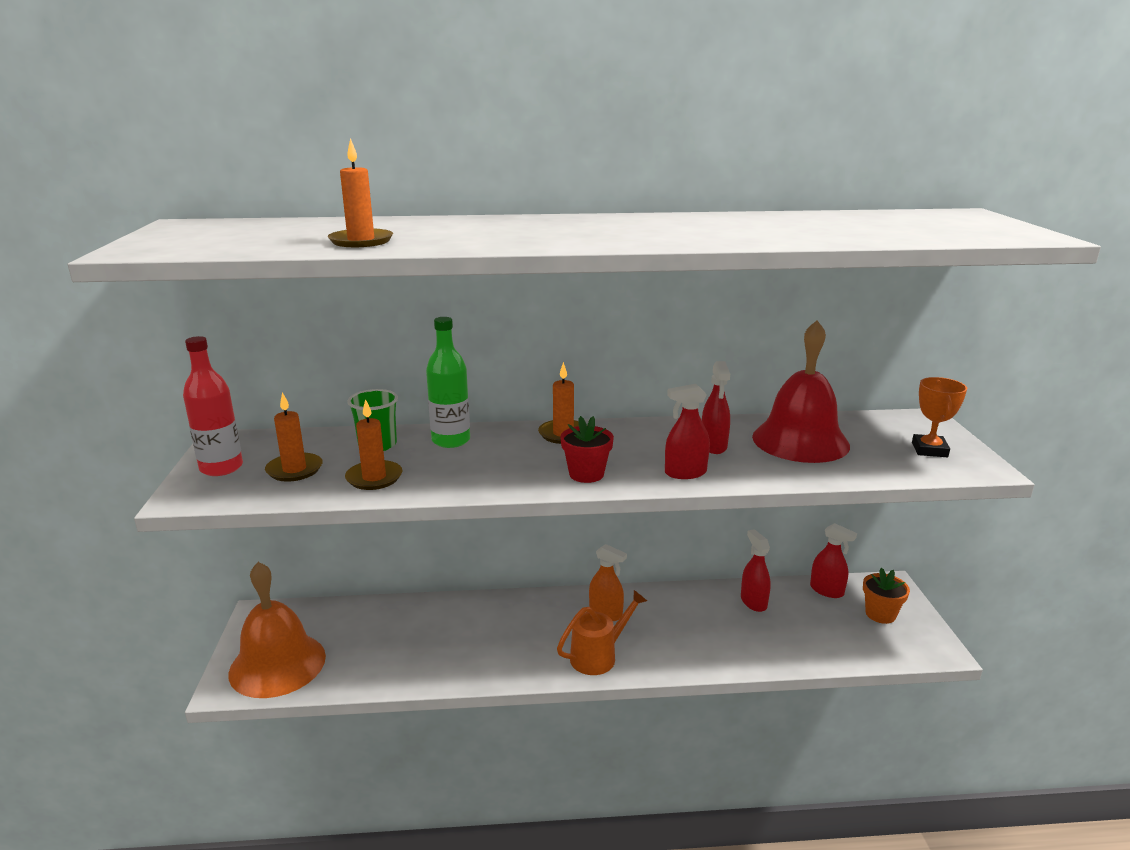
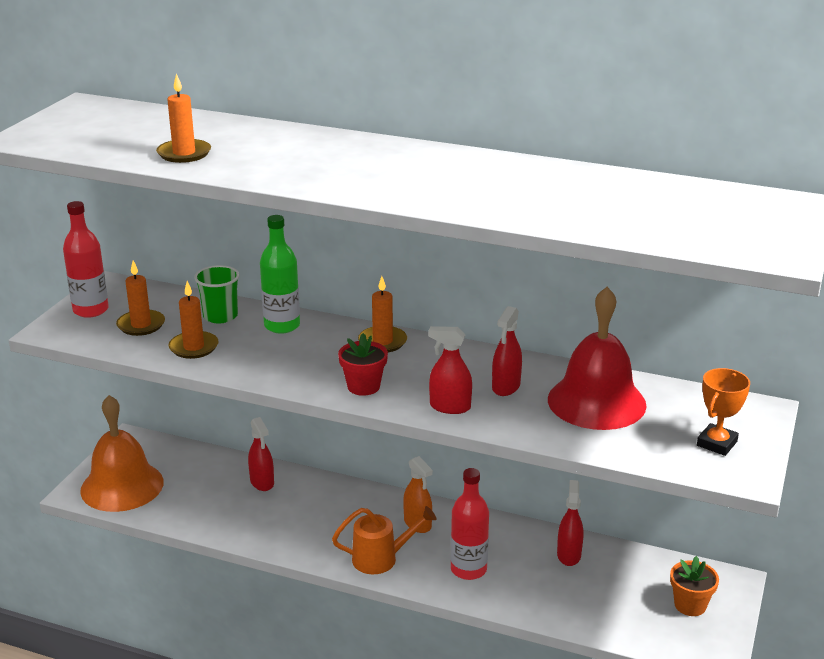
camera: 25 degrees right, 5 degrees up
(683, 641) = (468, 569): none -> red bottle
(826, 590) = (656, 566): red spray bottle -> red spray bottle (262, 482)

